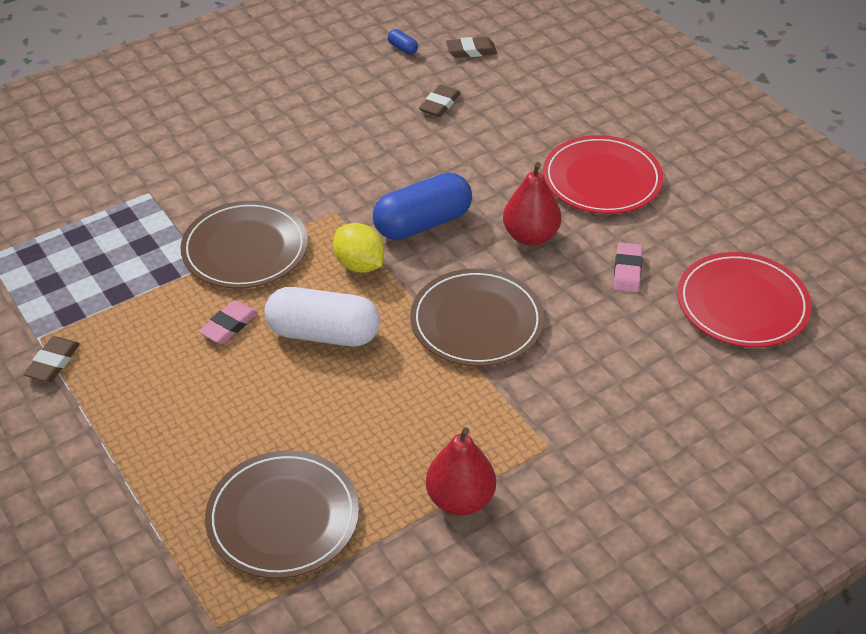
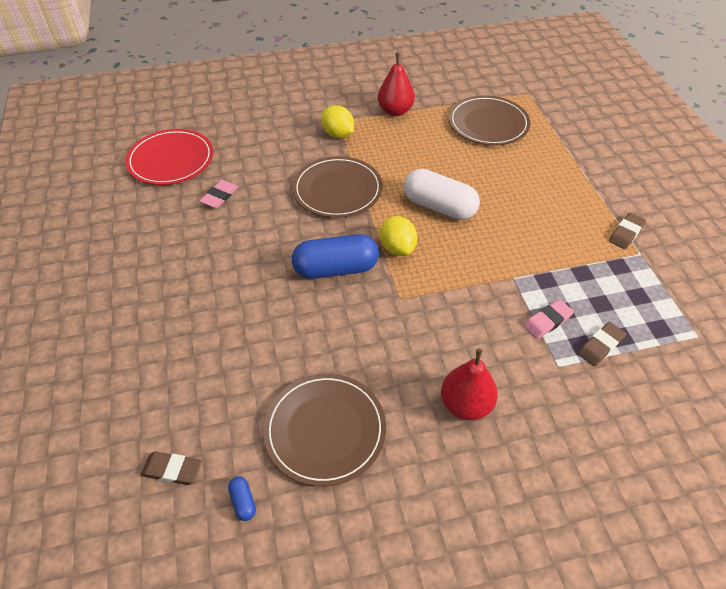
camera: 160 degrees left, 5 degrees up
(229, 325) = (502, 228): pink eraser -> pink eraser (547, 321)
(245, 249) = (480, 284): brown plate -> brown plate (325, 430)
(440, 104) = (252, 395): brown eraser -> brown eraser (600, 346)
(530, 236) = (264, 237): red pear -> red pear (466, 404)
(531, 418) = (338, 134): none -> yellow lemon
(602, 179) = (176, 269): red plate -> none

